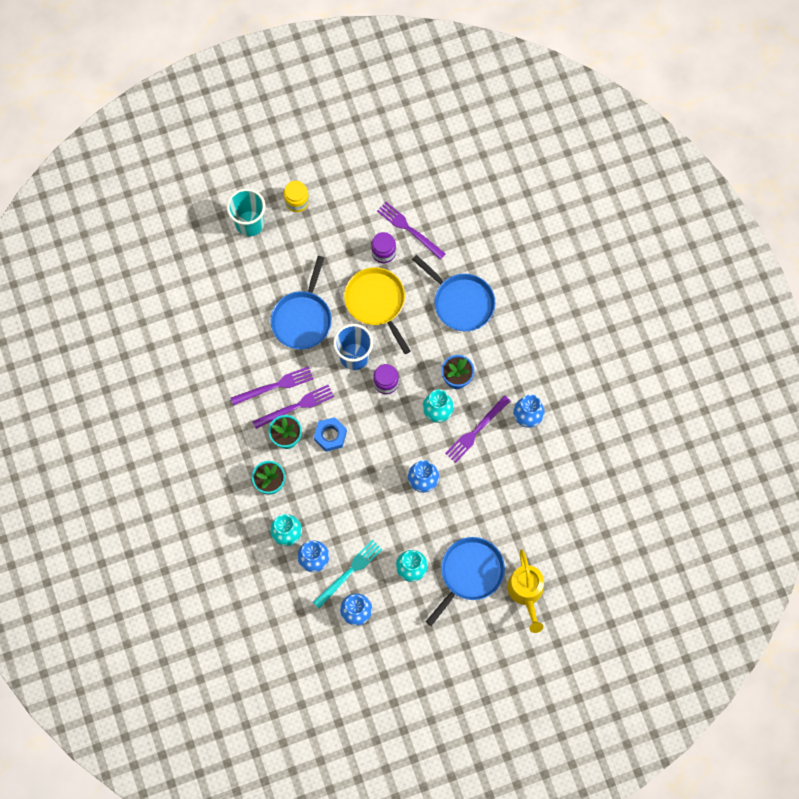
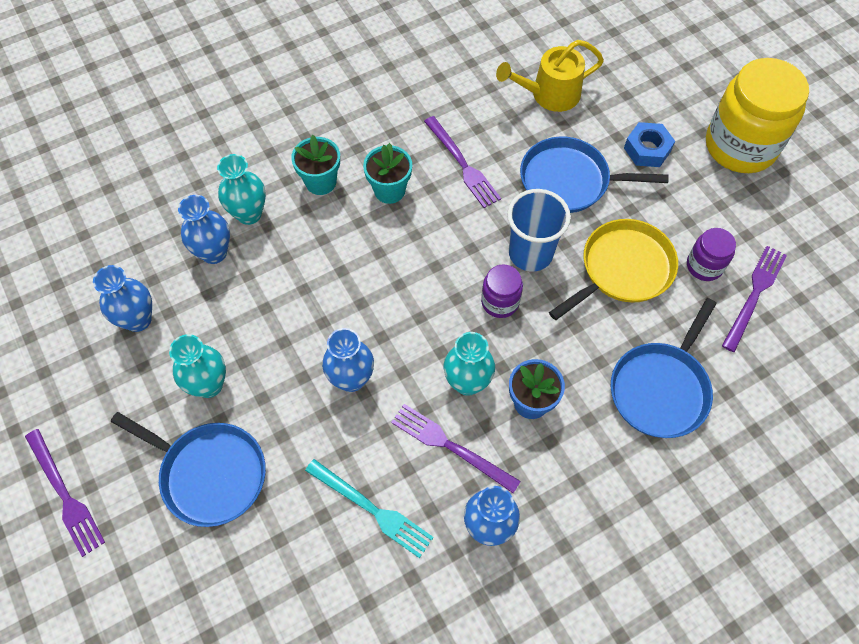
camera: 80 degrees right, 10 degrees down
(249, 223) = (687, 98): turquoise cup -> none
(296, 406) = (438, 194): purple fork -> purple fork (65, 495)
(297, 201) = (740, 146): yellow jar -> yellow jar, size x2.10
(330, 436) = (403, 242): blue nut -> blue nut (647, 149)
(349, 572) = (200, 300): turquoise fork -> turquoise fork (372, 509)
(526, 592) = (182, 573): yellow watering can -> yellow watering can (549, 94)

